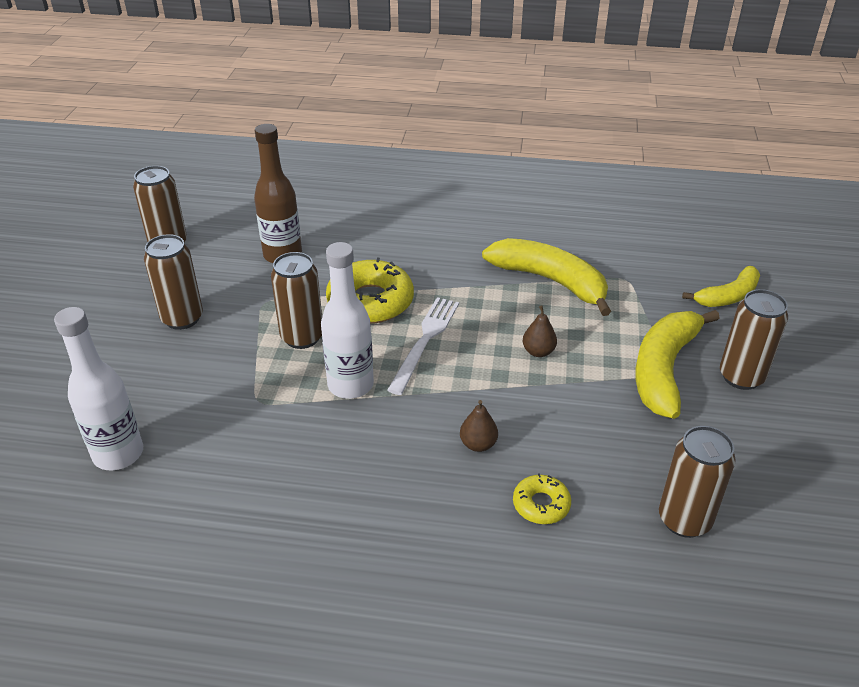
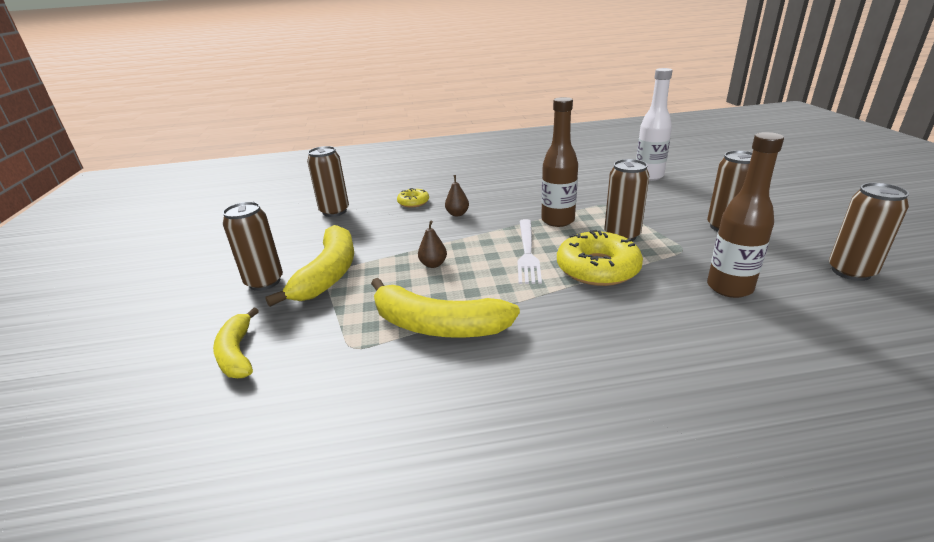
camera: 165 degrees right, 10 degrees down
(350, 385) = (558, 220): white bottle -> brown bottle
(728, 296) = (237, 353): yellow banana -> yellow banana turned 60 degrees counterclockwise

